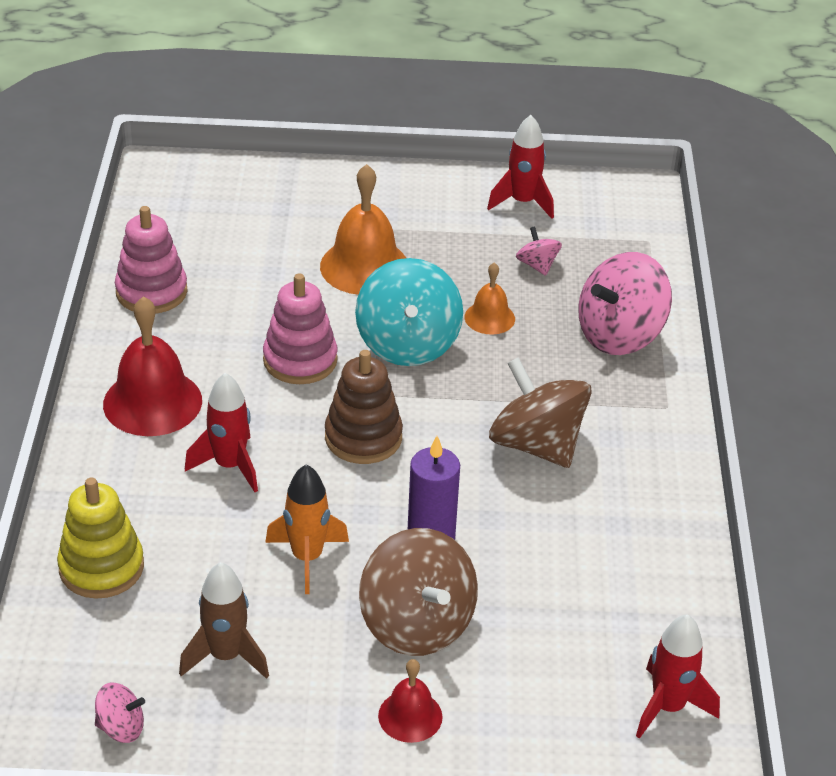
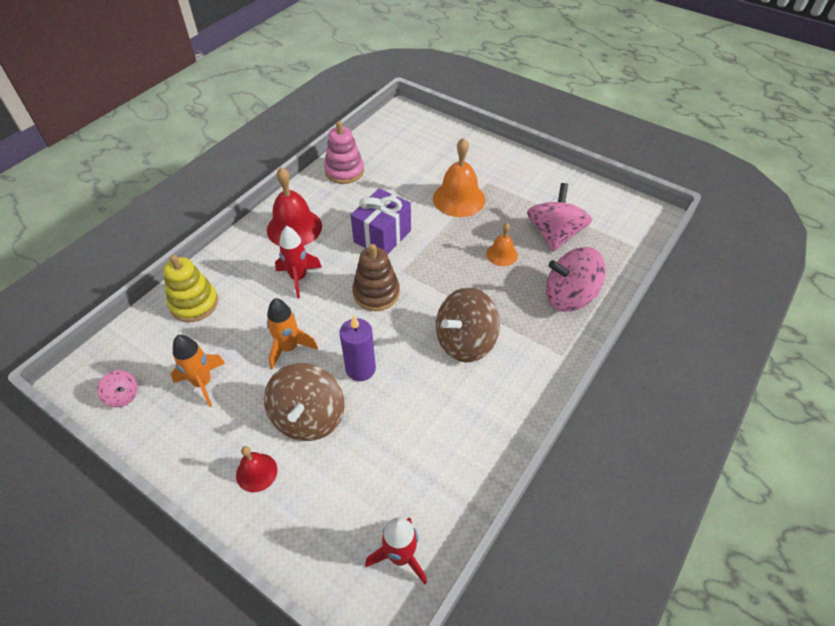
camera: 35 degrees right, 10 degrees up
(226, 656) = (203, 383): brown rocket -> orange rocket
(300, 360) = (382, 236): pink stacking toy -> purple gift
(408, 344) = (444, 251): turquoise spinning top -> none
(522, 202) = (575, 196): red rocket -> none
(536, 445) = (465, 341): brown spinning top -> brown spinning top turned 120 degrees counterclockwise
(537, 265) = (554, 235): pink spinning top -> pink spinning top, size x2.12

